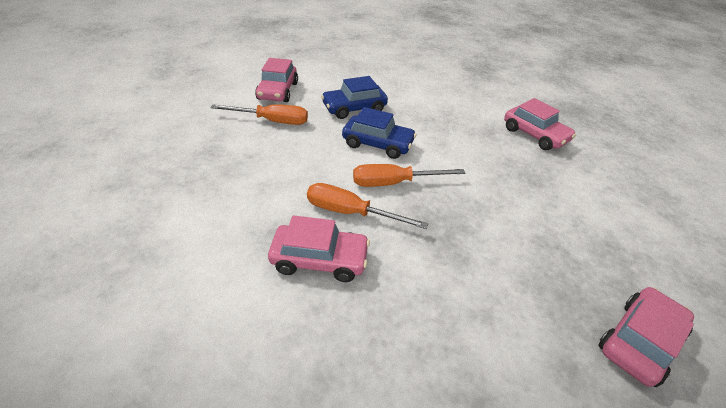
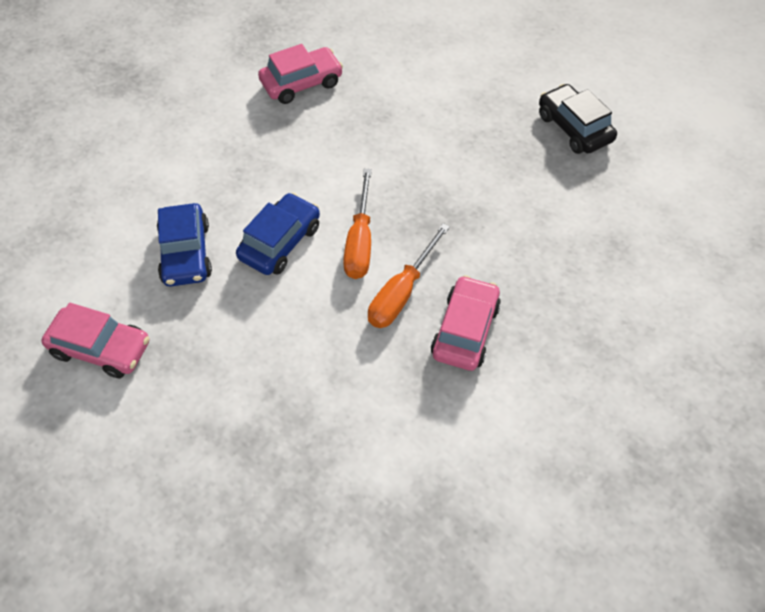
camera: 75 degrees left, 15 degrees up
(272, 121) = (190, 360): orange screwdriver -> none
(639, 342) = (574, 128): pink car -> black car

